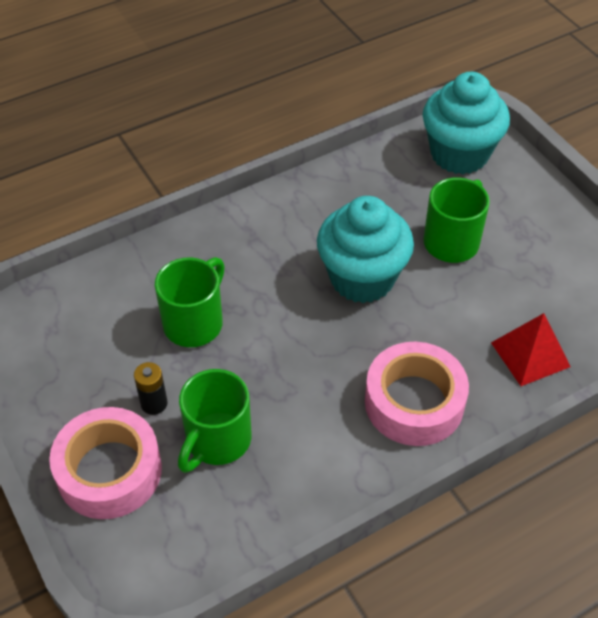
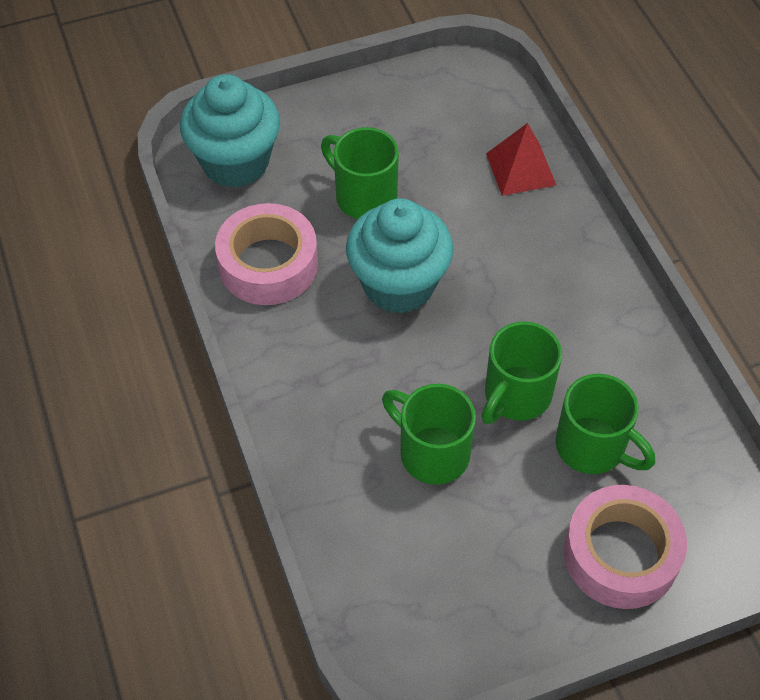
camera: 80 degrees left, 5 degrees up
(154, 403) = (538, 504): black battery -> none
(262, 376) = (516, 396): none -> green mug
(414, 402) = (565, 270): pink tape -> pink tape (268, 264)

